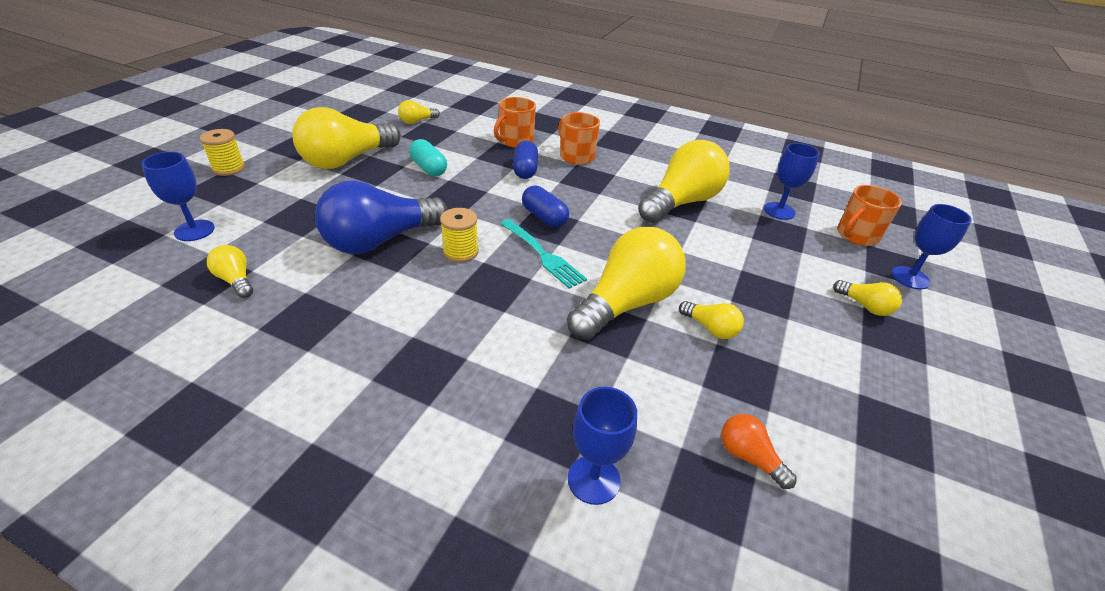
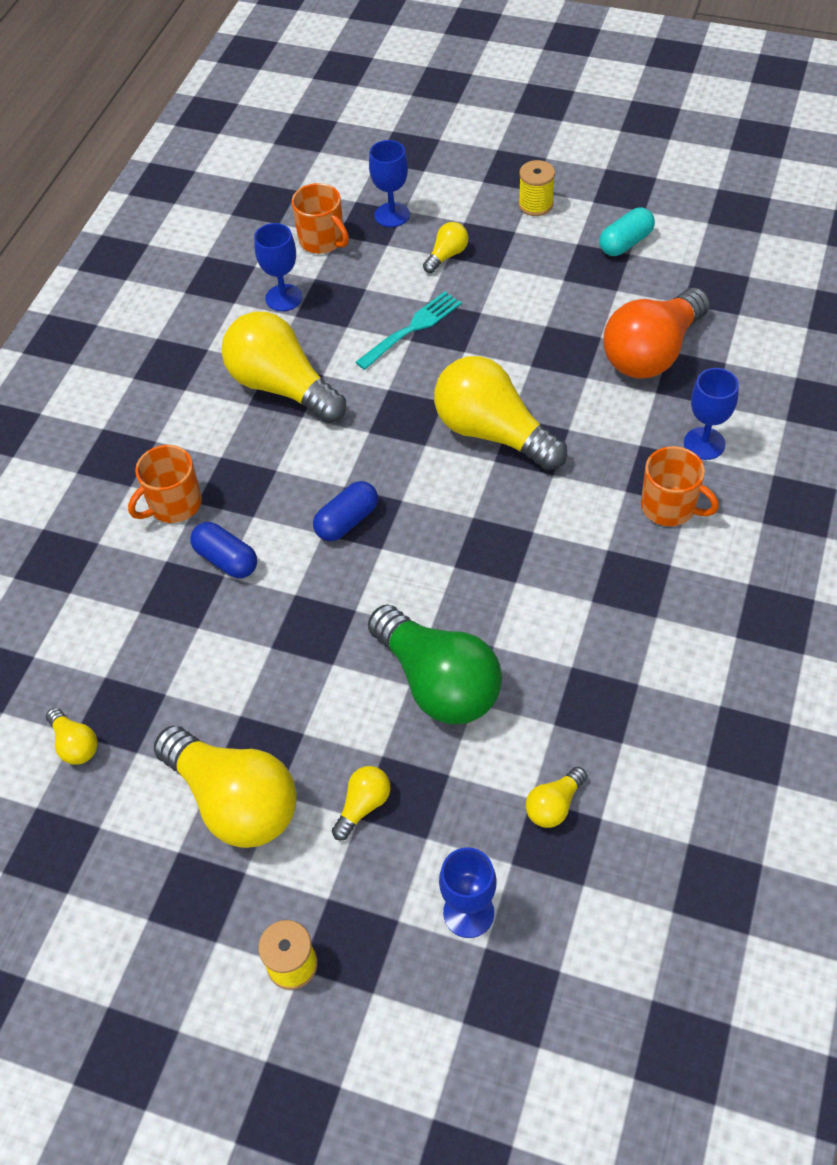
camera: 90 degrees left, 15 degrees up
(380, 240) = (438, 682): blue light bulb -> green light bulb
(429, 168) = (242, 680): turquoise capsule -> turquoise capsule (625, 243)
(460, 252) = (441, 592): yellow spool -> yellow spool (535, 205)
(515, 141) = (133, 587): orange mug -> orange mug (669, 507)
(525, 170) = (226, 560): blue capsule -> blue capsule turned 45 degrees clockwise
(542, 254) = (427, 512): turquoise fork -> turquoise fork (411, 329)
(710, 328) = (511, 369): yellow light bulb -> yellow light bulb (363, 806)
(749, 457) = (652, 353): orange light bulb -> orange light bulb, size x2.23

